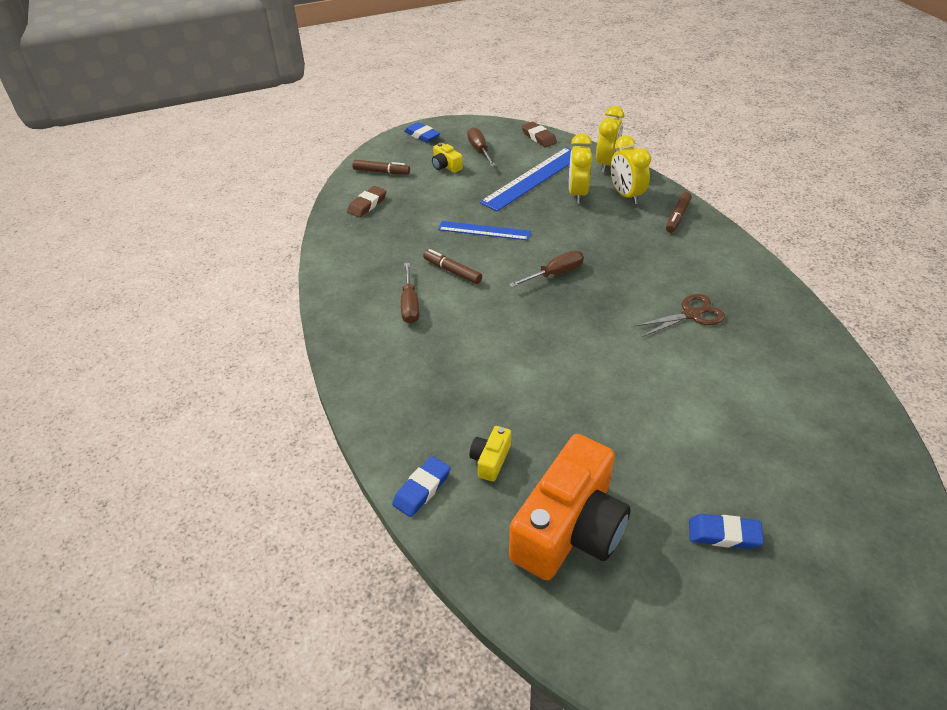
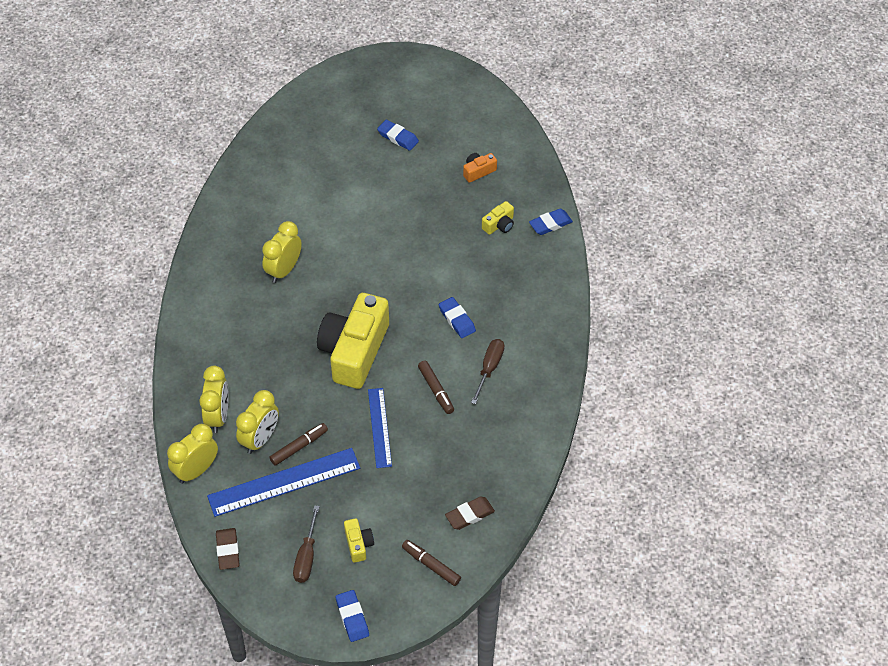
camera: 155 degrees left, 10 degrees up
(472, 335) = (457, 319): none -> blue eraser
(484, 231) = (379, 427): blue ruler -> blue ruler turned 45 degrees clockwise
(554, 274) = (354, 351): brown screwdriver -> yellow camera
(570, 529) = (478, 171): orange camera -> orange camera, size x0.42
(677, 217) = (198, 369): brown marker -> brown marker (299, 447)
(691, 314) = (284, 270): brown scissors -> yellow clock

